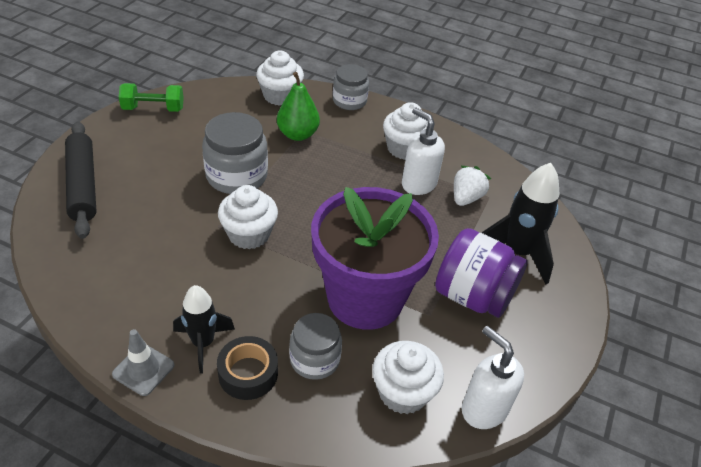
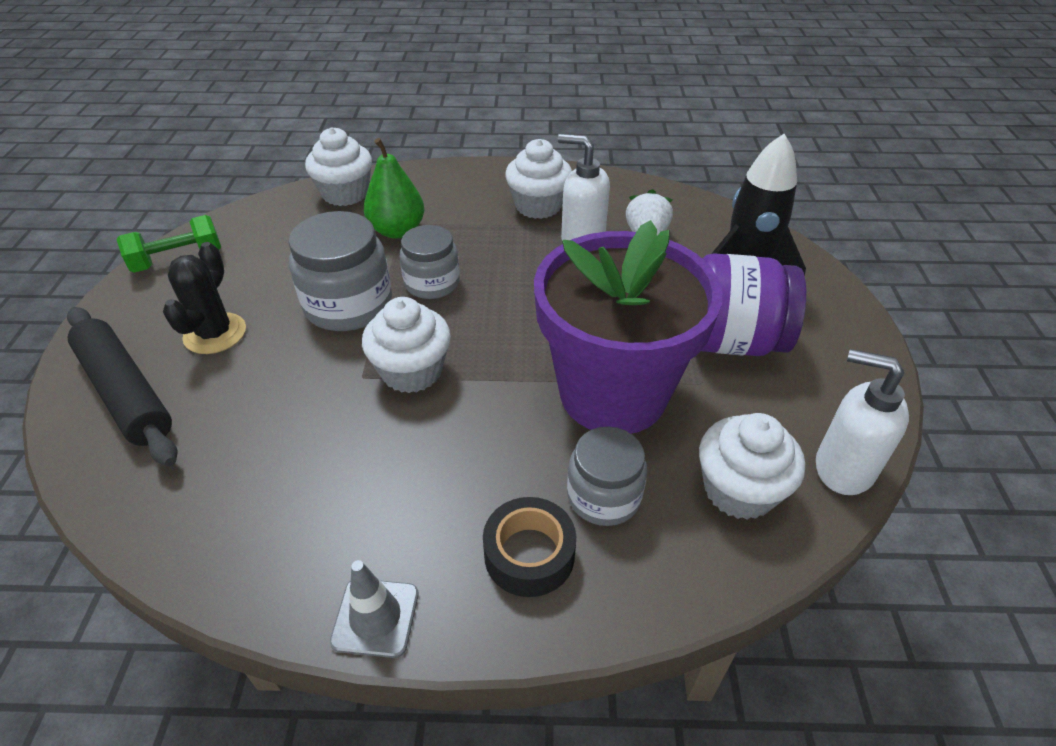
camera: 20 degrees left, 0 degrees up
(149, 166) = (215, 333): none -> black cactus
(203, 343) = (440, 540): black rocket -> none
(349, 101) = (437, 174): grey jar -> grey jar (432, 283)

